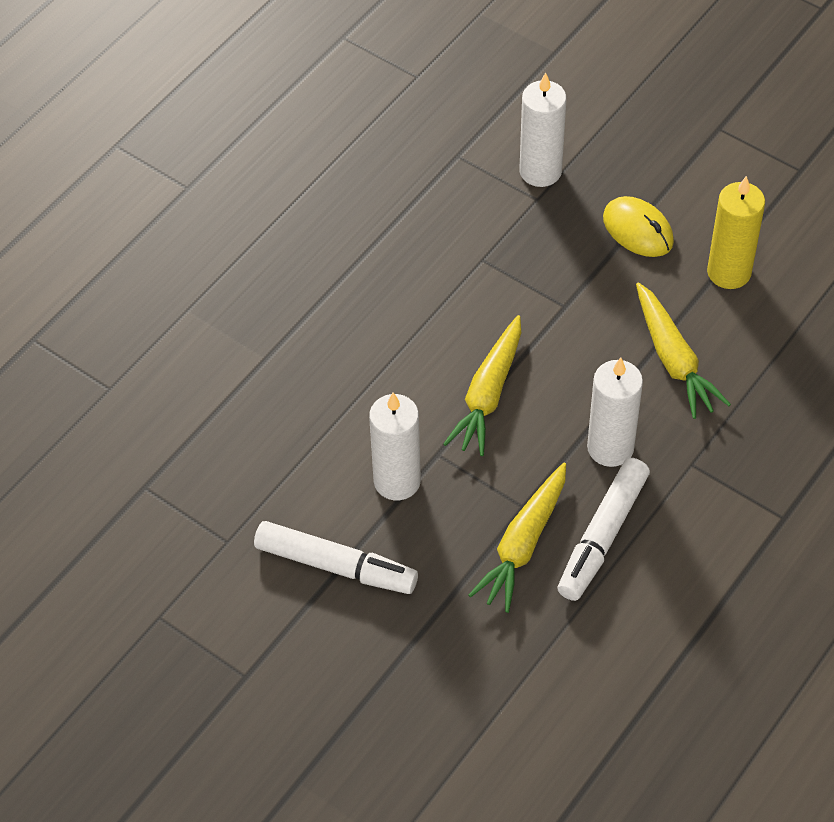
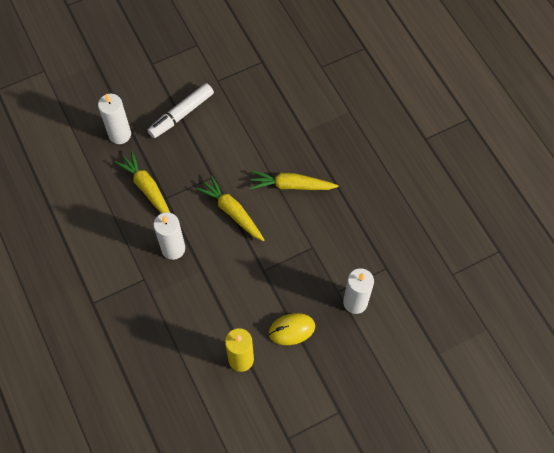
camera: 115 degrees right, 10 degrees up
(397, 481) = (208, 154): white candle -> white candle (120, 134)
(603, 536) = (131, 222): white marker -> none
(674, 359) = (204, 303): yellow carrot -> yellow carrot (291, 185)

